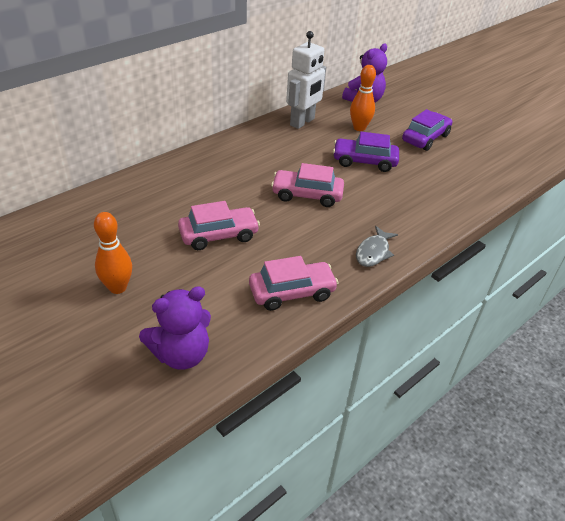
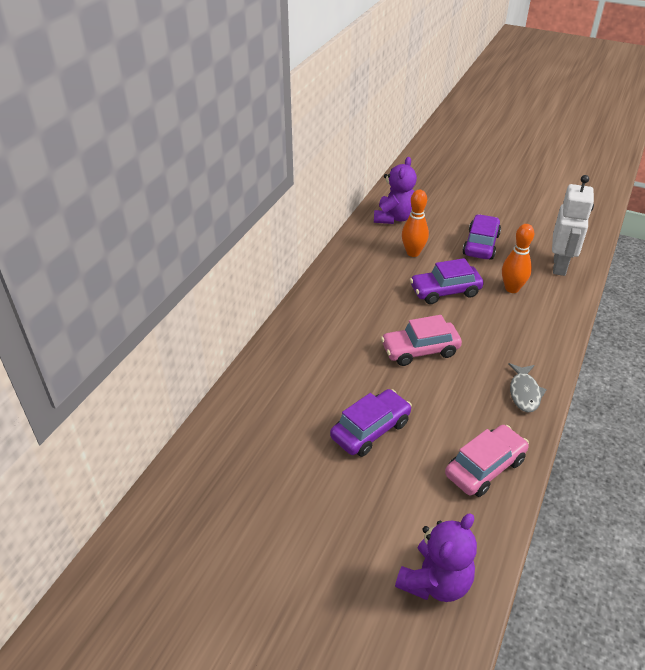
camera: 20 degrees left, 0 degrees up
(117, 287) = (317, 533): orange bowling pin -> orange bowling pin (512, 288)
(219, 235) = (370, 430): pink car -> purple car
(302, 122) = (354, 264): white robot -> white robot (560, 266)

